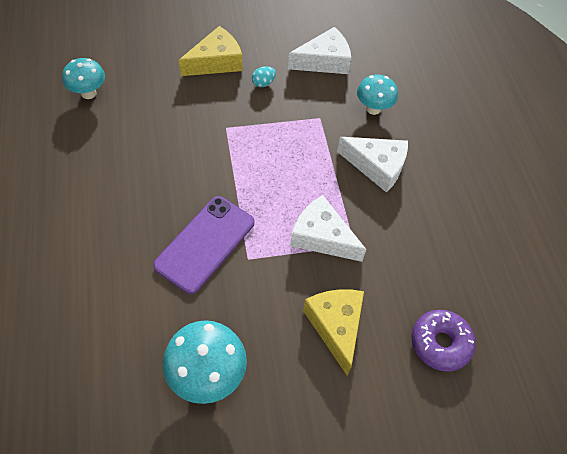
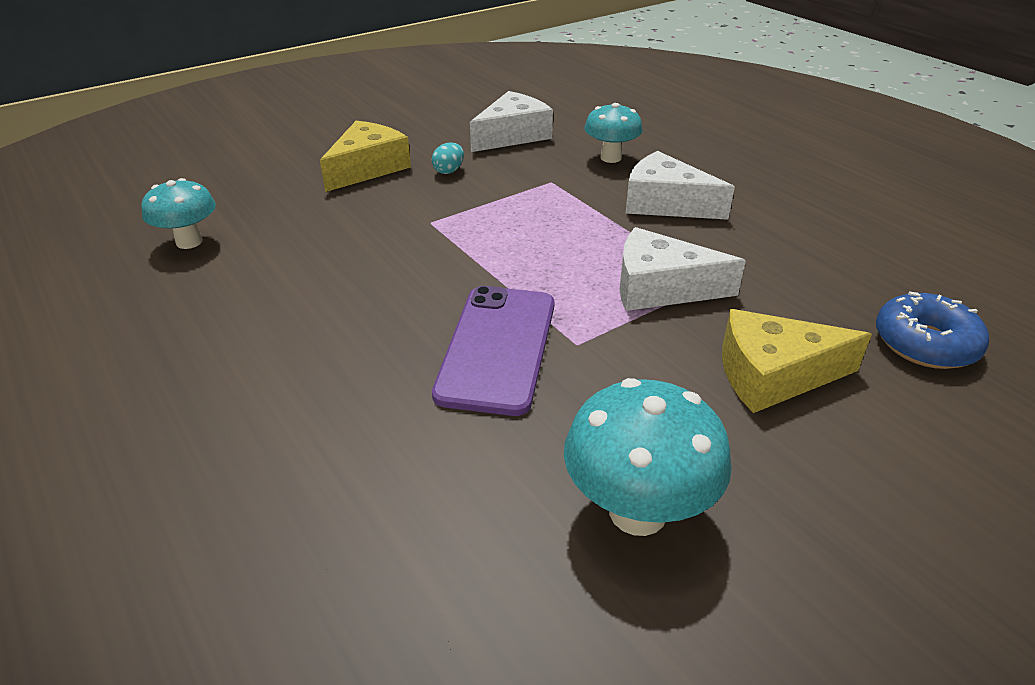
camera: 20 degrees left, 20 degrees down
(336, 326) = (773, 375): yellow cheese -> yellow cheese turned 60 degrees counterclockwise
(377, 166) = (665, 203): white cheese -> white cheese turned 150 degrees counterclockwise
(440, 343) = (925, 343): purple donut -> blue donut

